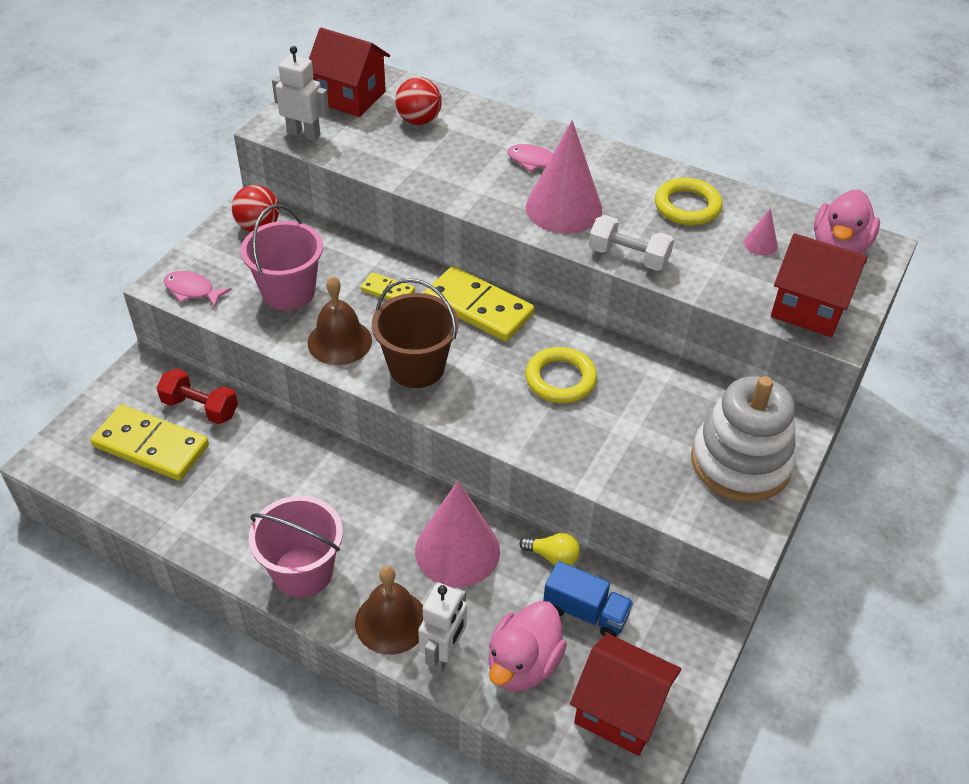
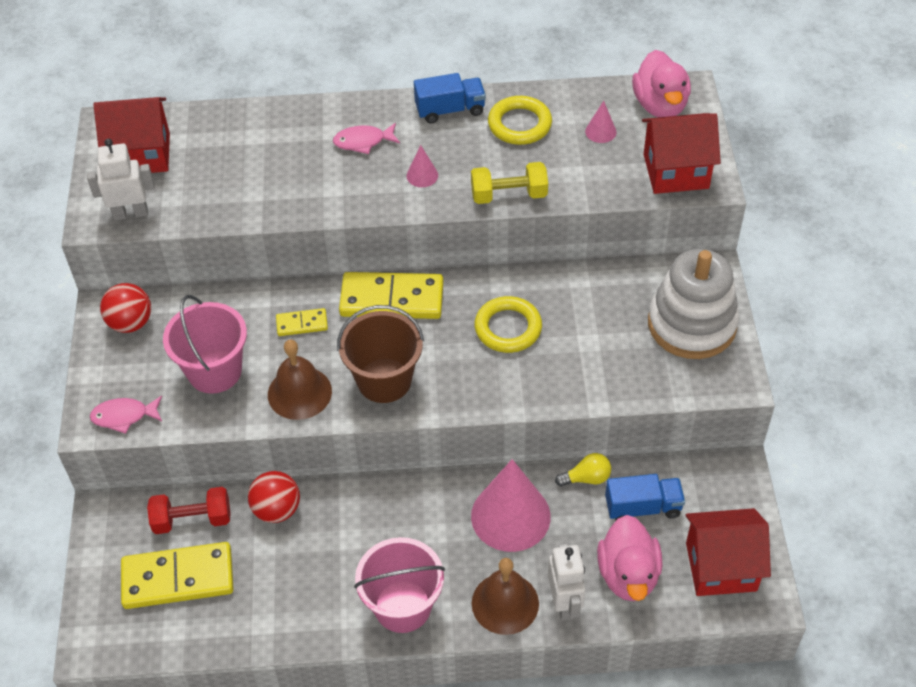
camera: 30 degrees left, 5 degrees up
(419, 120) = (226, 149): red ball -> red ball (277, 509)
(564, 208) = (422, 175): pink cone -> pink cone, size x0.43
(628, 257) = (509, 195): white dumbbell -> yellow dumbbell
(633, 170) = (450, 110): none -> blue truck

